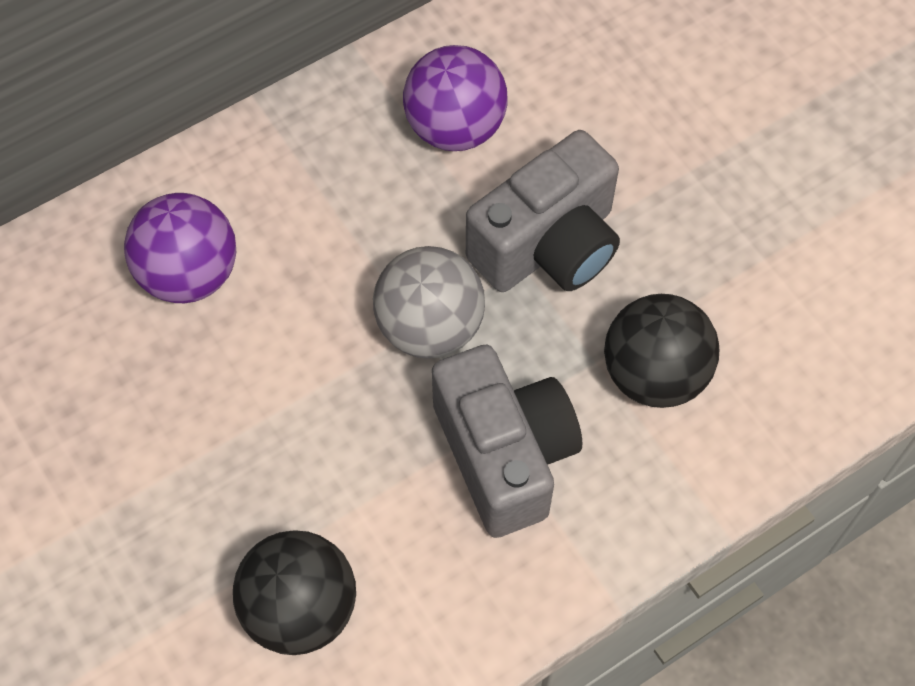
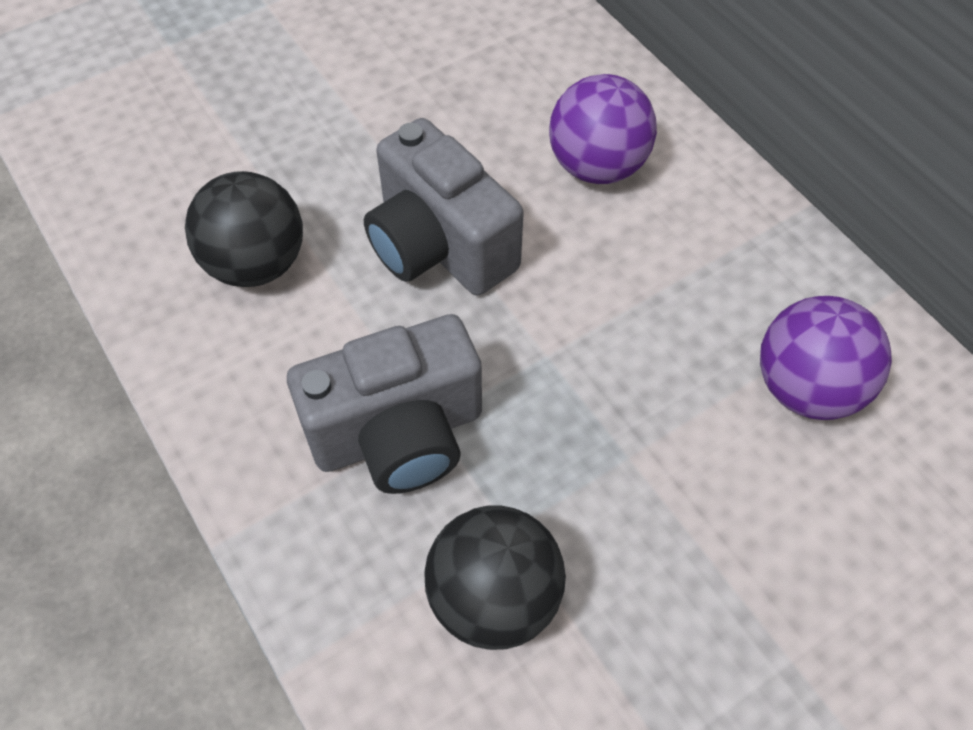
camera: 90 degrees right, 5 degrees down
(430, 327) = (548, 364): grey ball -> none
(548, 246) = (659, 483): grey camera -> grey camera (439, 246)

